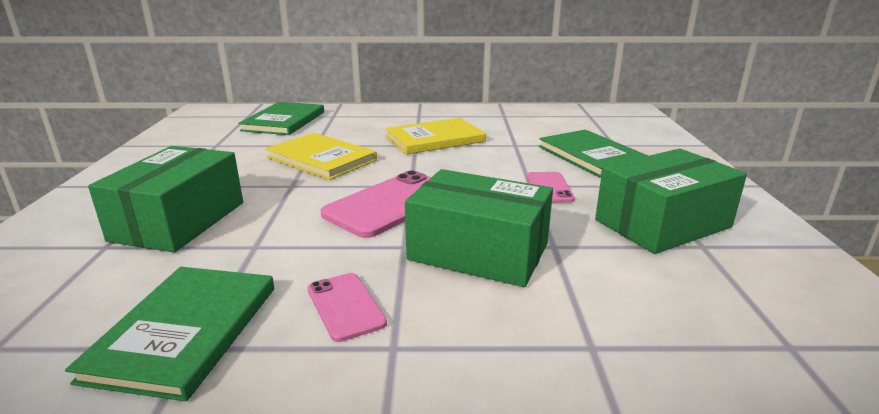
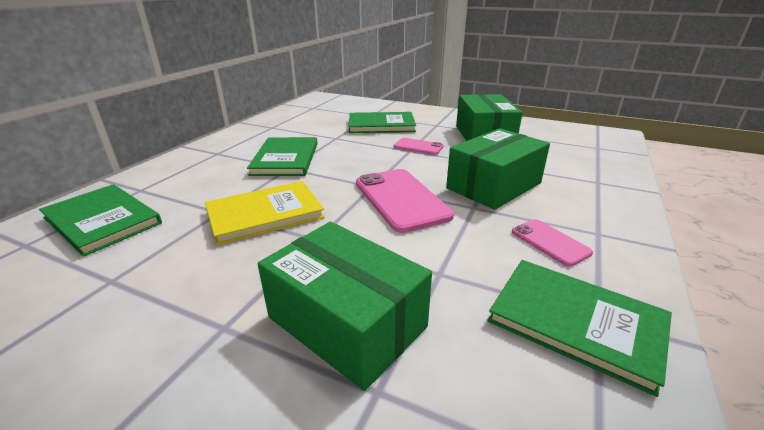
camera: 65 degrees left, 5 degrees up
(345, 306) = (550, 242): pink phone -> pink phone turned 60 degrees clockwise
(434, 139) = (286, 159): yellow book -> green book

